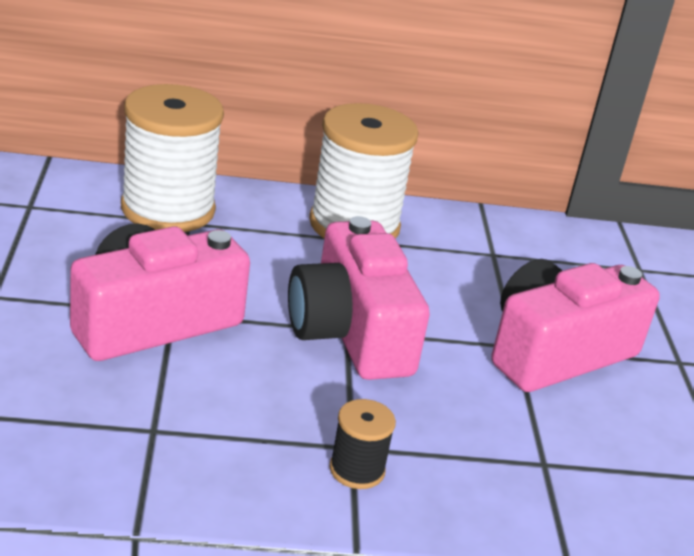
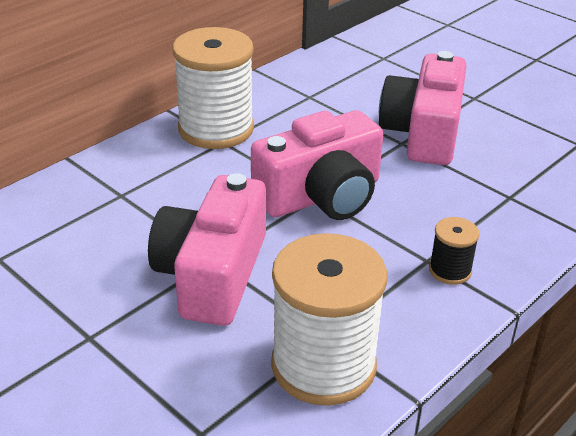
camera: 40 degrees left, 5 degrees up
(168, 209) = (94, 195): white spool -> white spool (323, 365)
(351, 332) = (321, 196): pink camera -> pink camera turned 60 degrees counterclockwise

